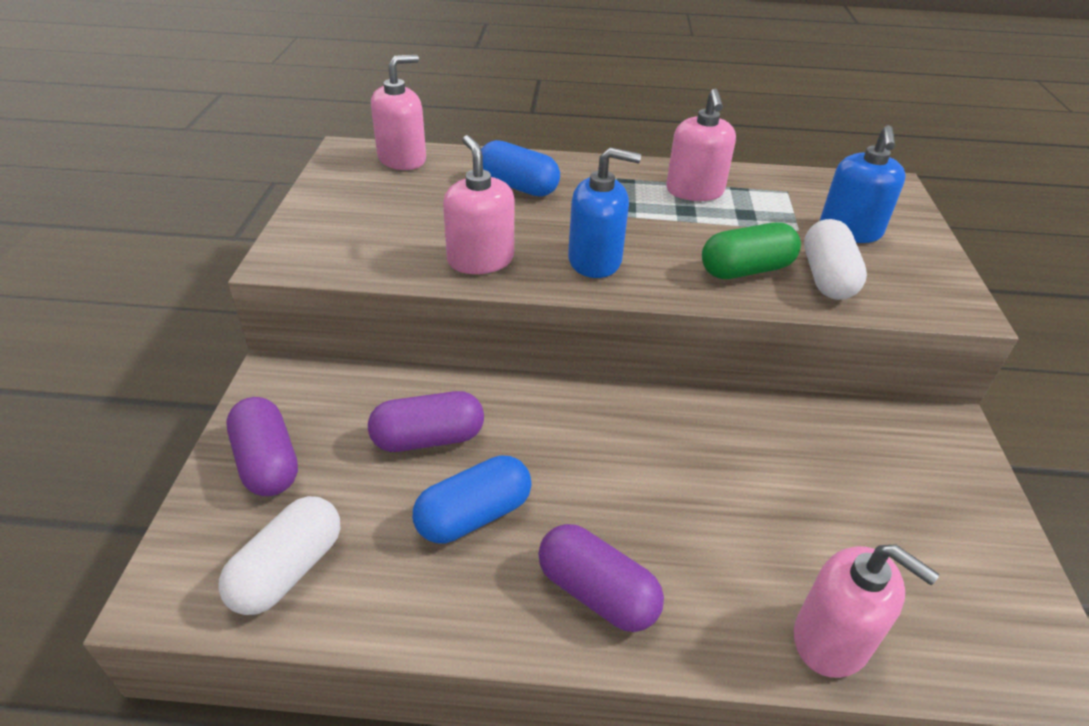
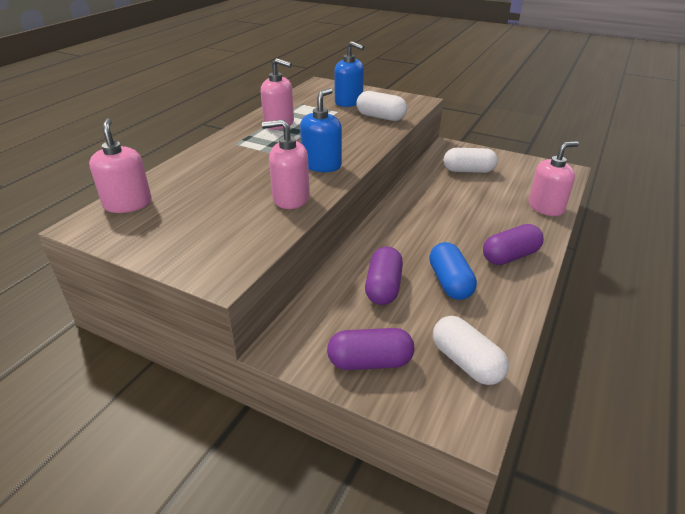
camera: 65 degrees left, 5 degrees down
(518, 186) = (218, 170): blue capsule -> none
(746, 270) = (361, 131): green capsule -> none
(873, 476) = (468, 171): none -> white capsule

